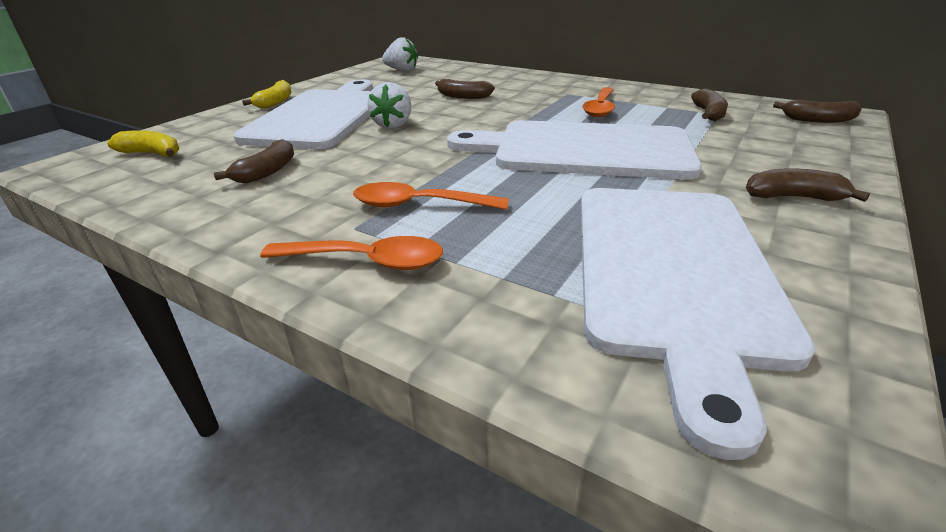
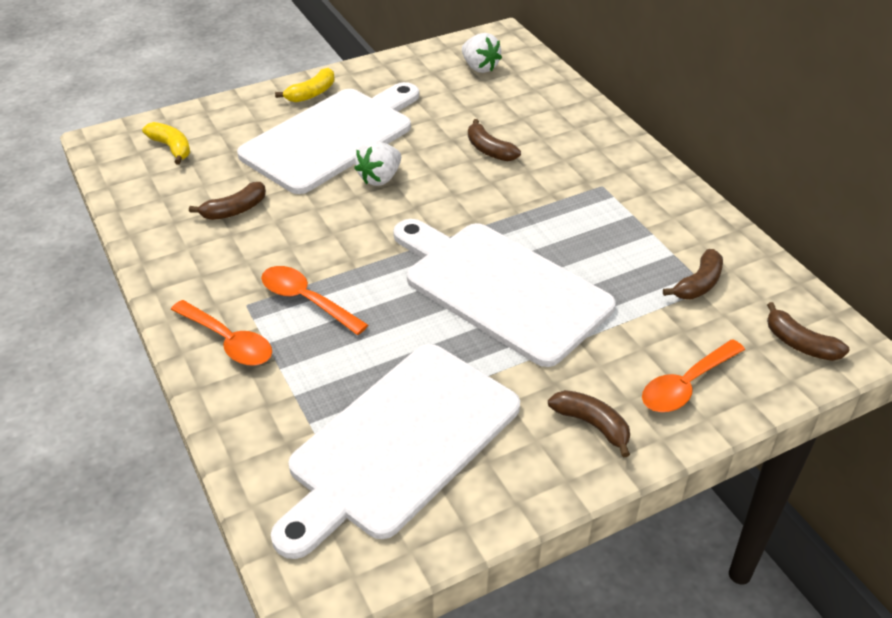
camera: 30 degrees right, 10 degrees up
(600, 108) = (600, 228): orange spoon -> orange spoon (686, 385)

